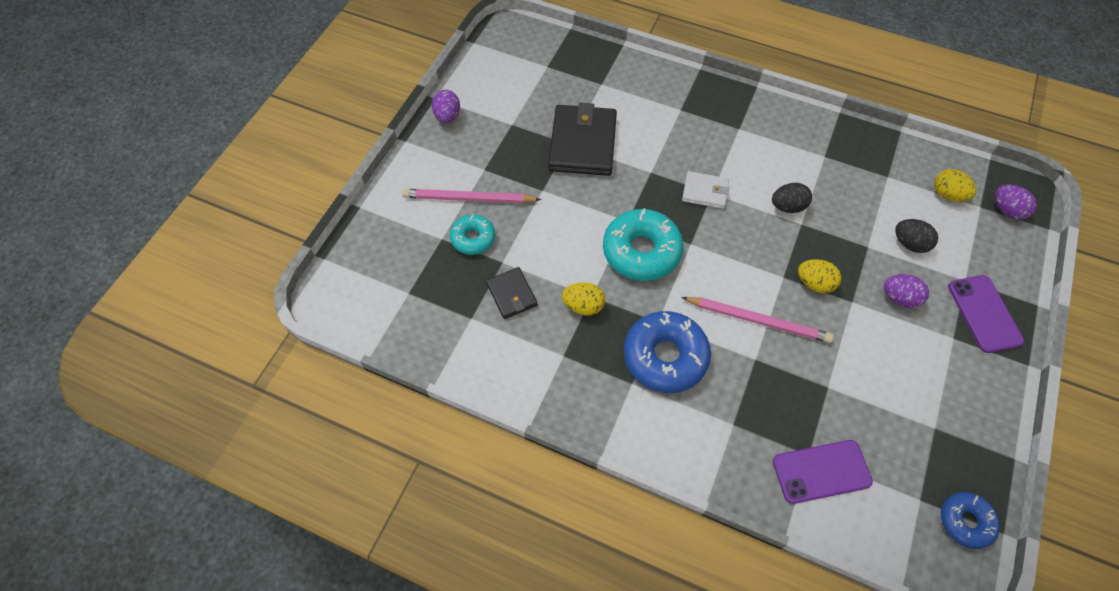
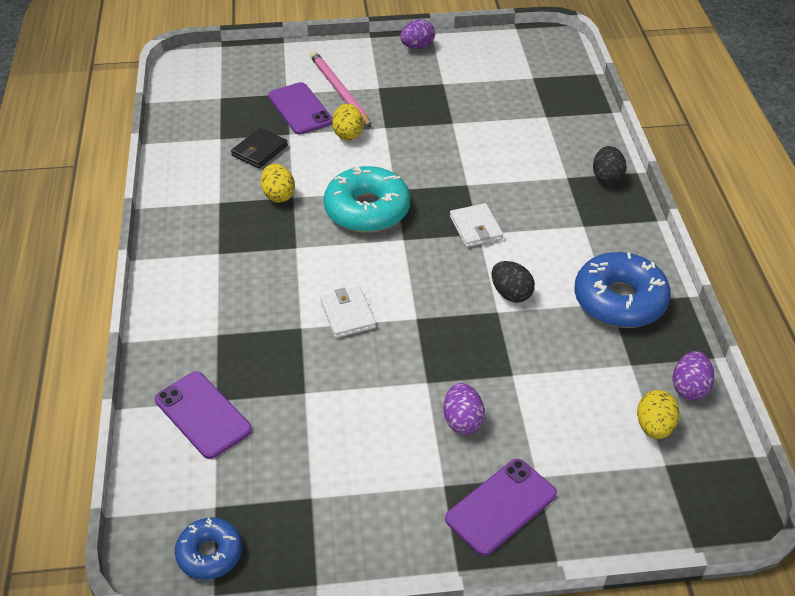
camera: 60 degrees right, 15 degrees down
(473, 238) = (300, 109): turquoise donut -> purple phone
(582, 143) = (460, 131): black wallet -> none
(665, 357) = (260, 264): blue donut -> blue donut (619, 300)
(757, 320) = (347, 315): pink pencil -> white wallet
(814, 283) = (427, 344): yellow egg -> yellow egg (348, 134)
(909, 244) = (547, 410): black egg -> black egg (607, 178)
(1006, 210) = (683, 493): purple egg -> purple egg (689, 388)

